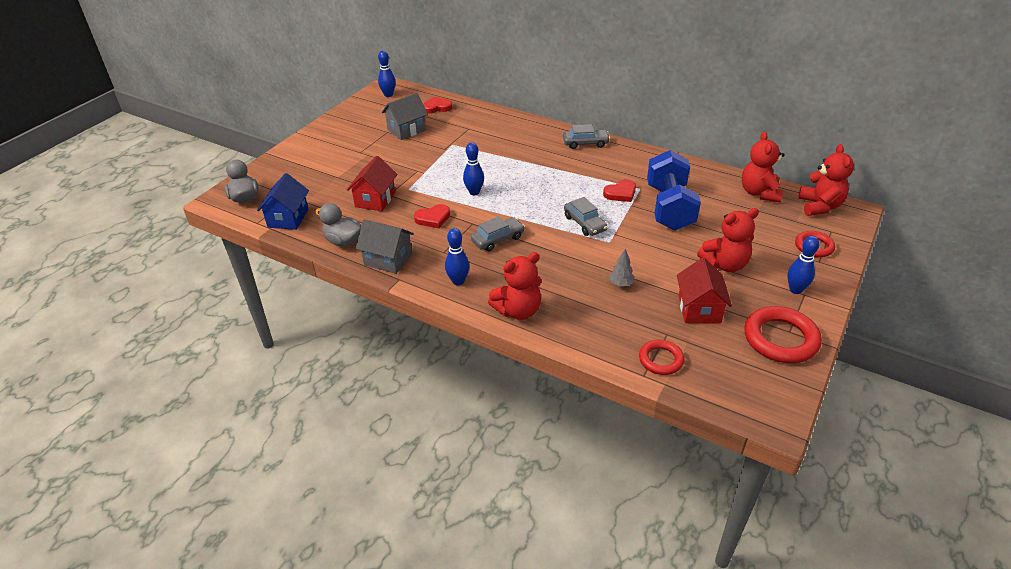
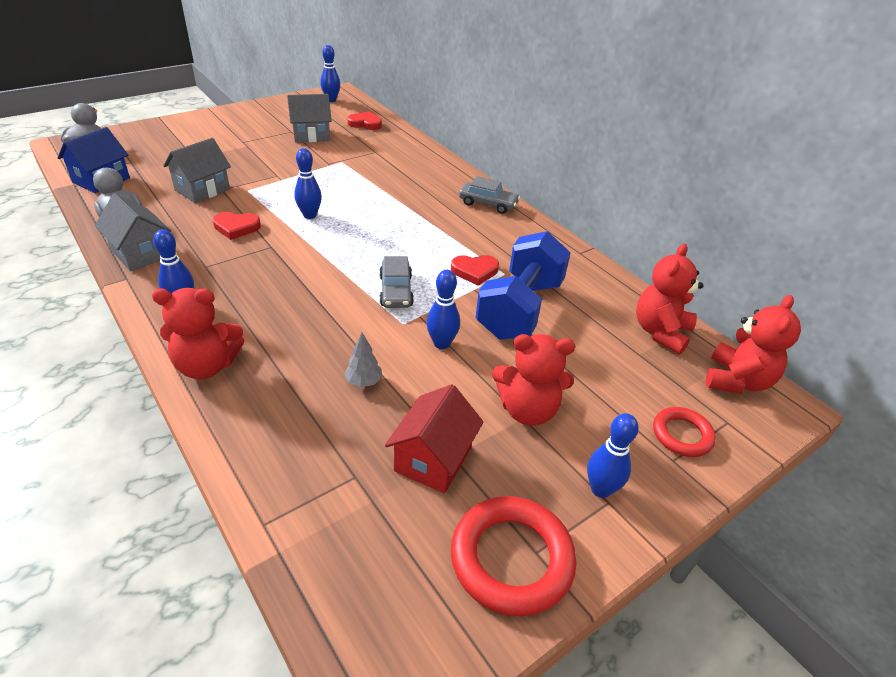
camera: 20 degrees right, 0 degrees up
(375, 200) = (202, 190): red house -> grey house
(498, 239) = (278, 273): grey car -> none
(643, 245) = (441, 343): none -> blue bowling pin
(661, 360) = (309, 511): red ring -> none

